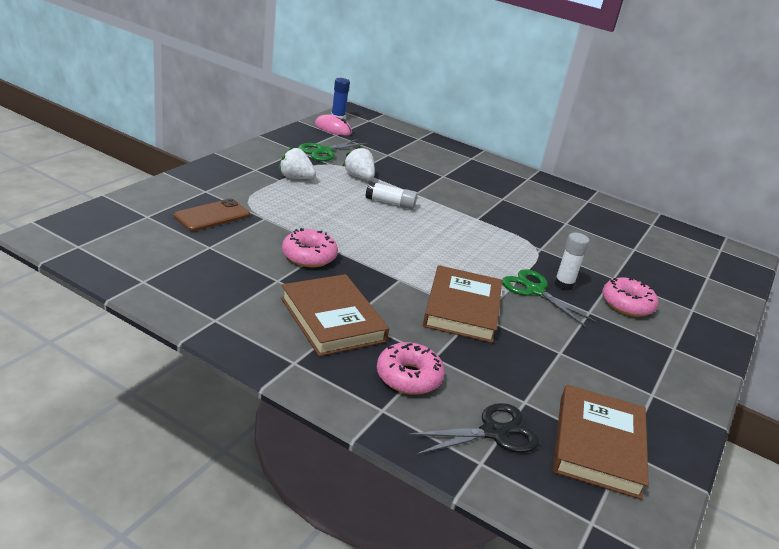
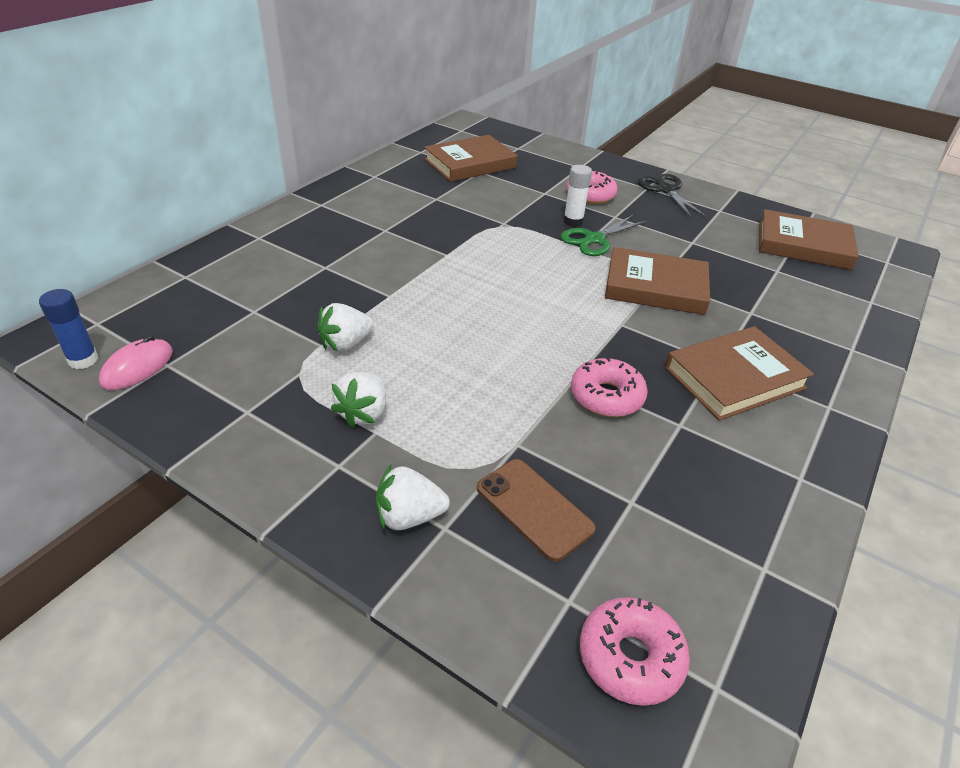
camera: 85 degrees left, 10 degrees up
(215, 183) = (409, 516): none -> white strawberry
(324, 151) = (248, 379): green scissors -> none
(390, 203) = (426, 319): white glue stick -> none
(408, 377) = (793, 330): pink donut -> pink donut (630, 657)
(493, 432) = (830, 291): black scissors -> black scissors (665, 190)
(646, 246) = (470, 163): none -> brown book

